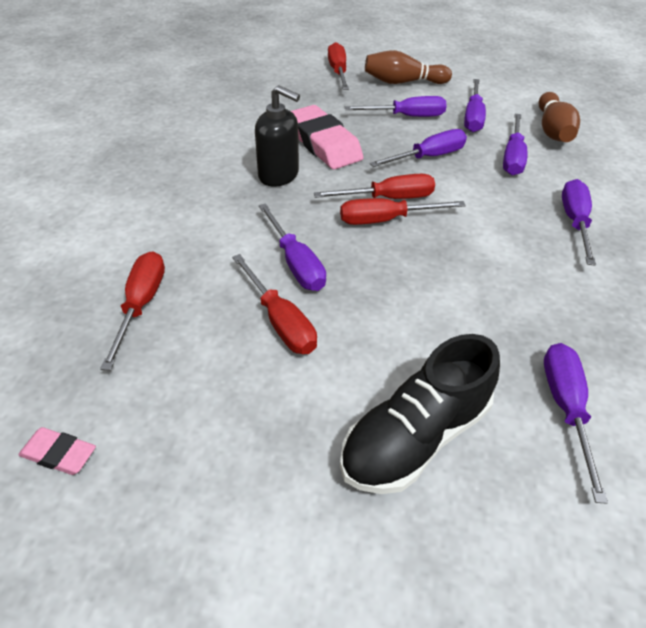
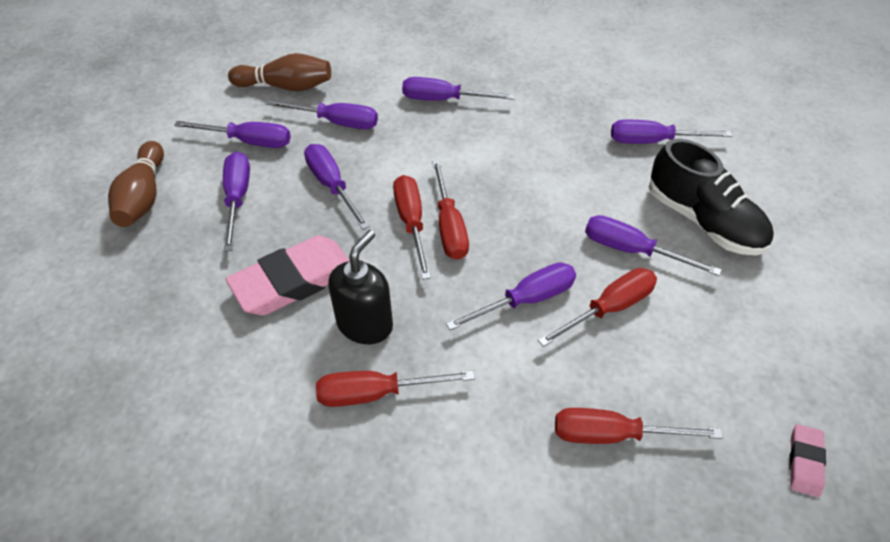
camera: 90 degrees left, 5 degrees up
(338, 72) = (90, 266): red screwdriver -> red screwdriver (376, 393)
(360, 352) = (632, 250): none -> purple screwdriver

